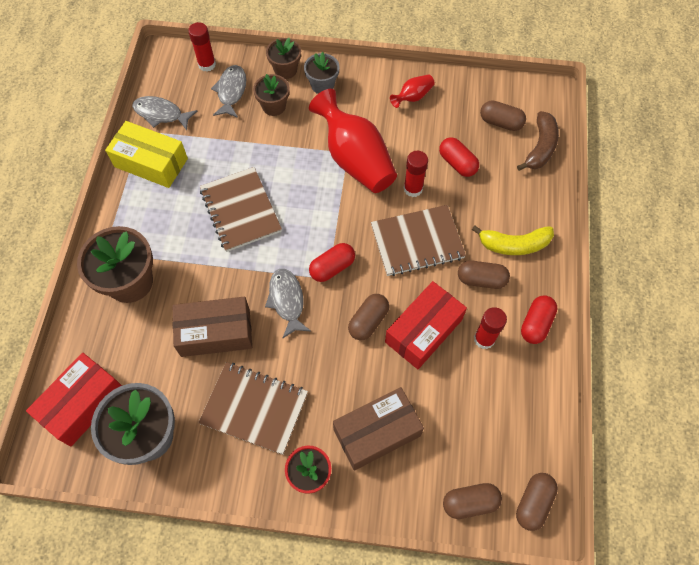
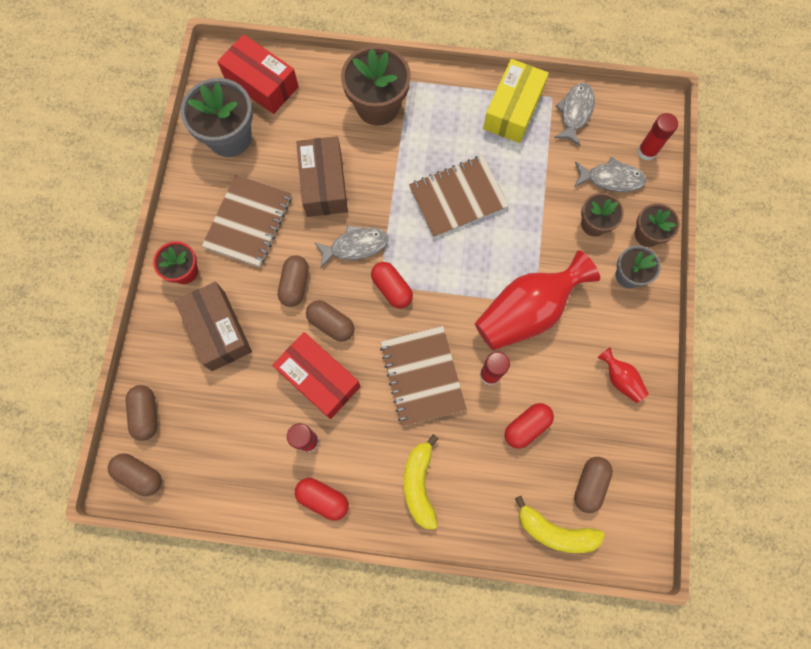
camera: 90 degrees right, 10 degrees up
(481, 280) = (376, 443): brown capsule -> brown capsule (295, 285)
(540, 147) = (555, 531): brown banana -> yellow banana

